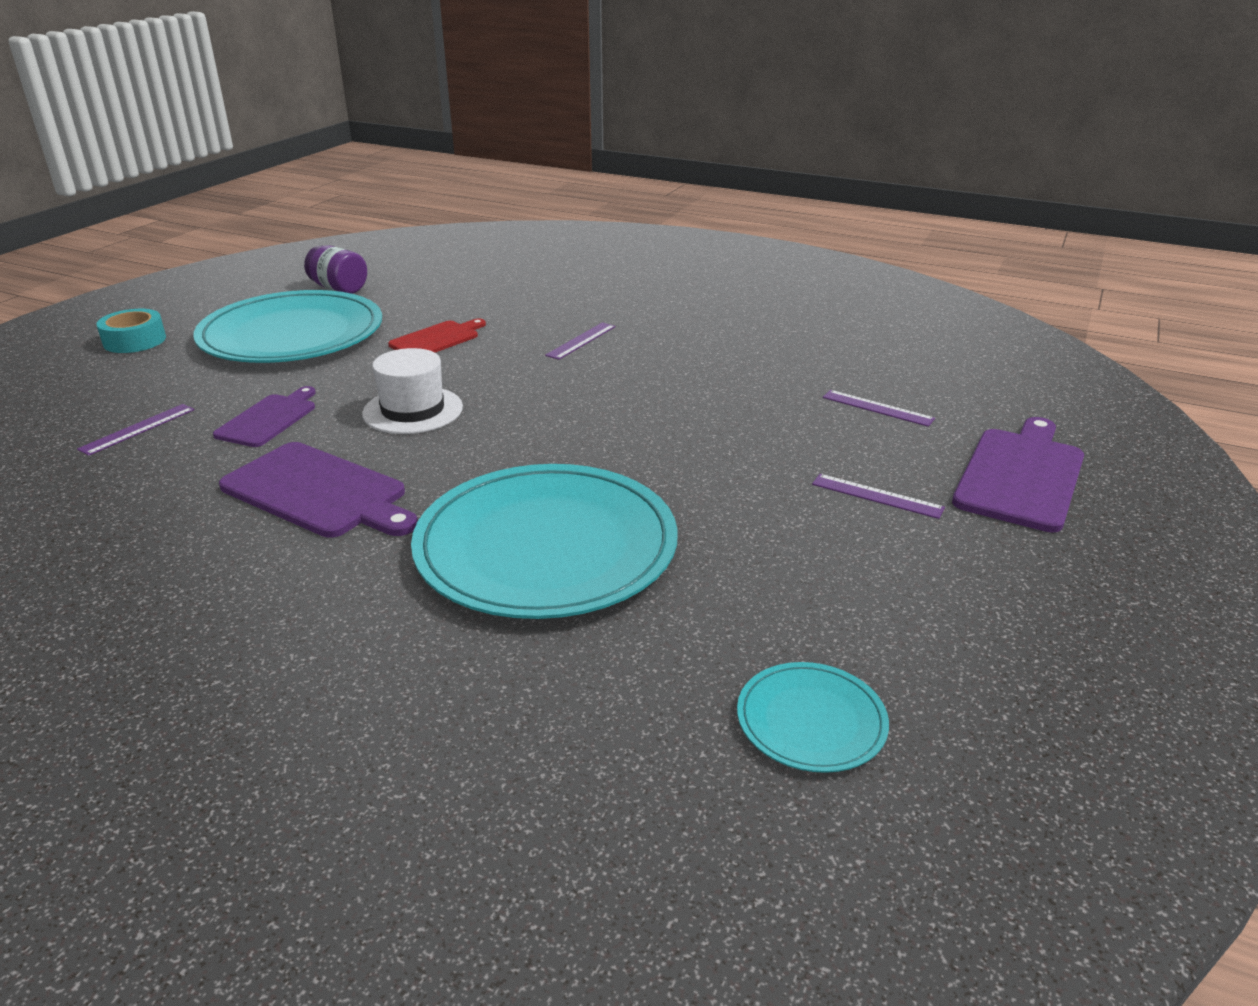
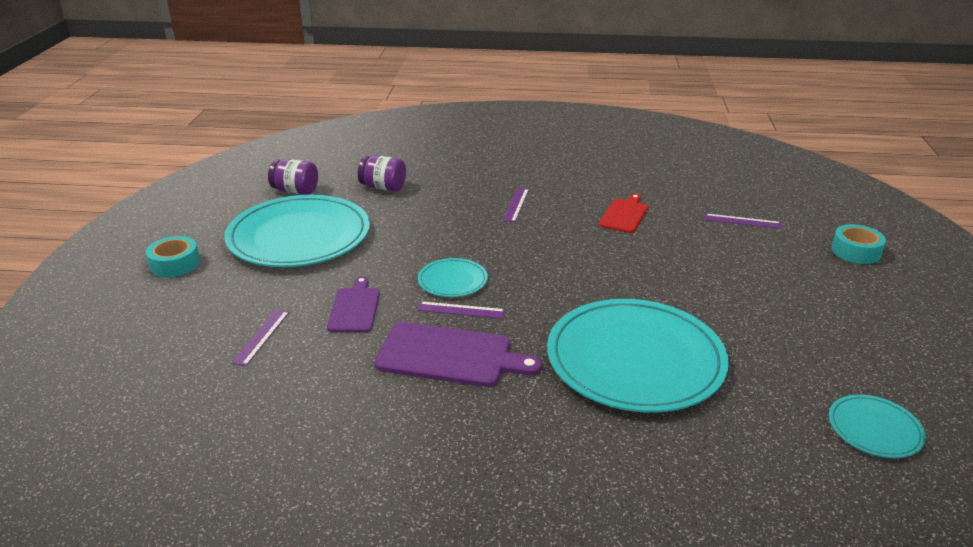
camera: 20 degrees left, 0 degrees up
(413, 410) = (452, 280): white hat -> turquoise plate
(437, 339) = (413, 221): red cutting board -> red cutting board (624, 215)
(441, 299) = (383, 187): none -> purple jar
(877, 496) = (792, 281): purple ruler -> purple ruler (461, 310)
(1021, 475) = (856, 251): purple cutting board -> turquoise tape

